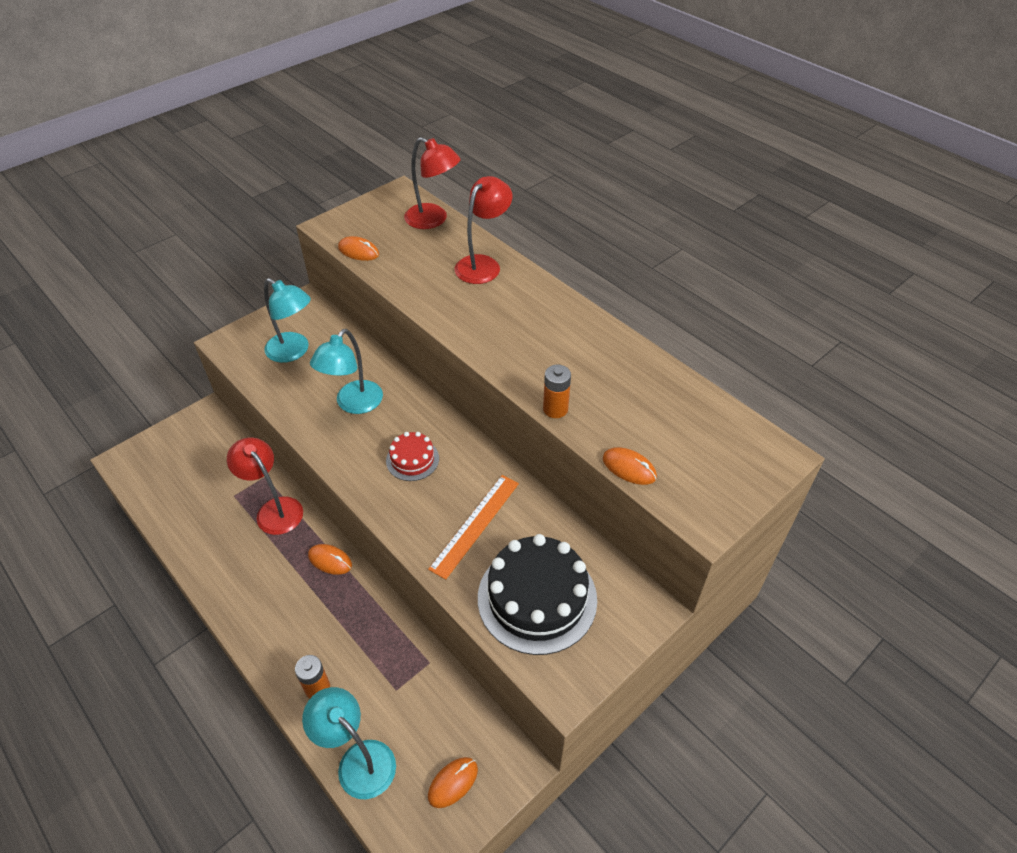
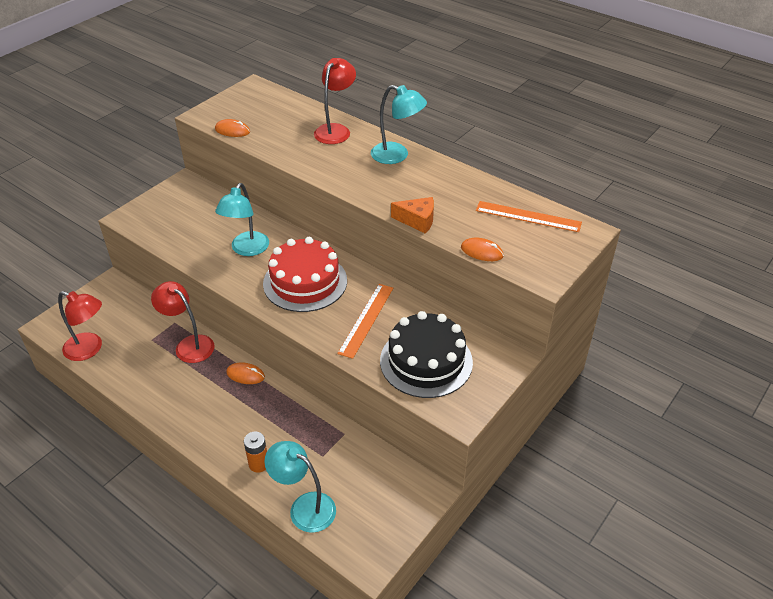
camera: 10 degrees left, 5 degrees down
(294, 351) = (186, 218): turquoise lamp -> turquoise lamp (397, 155)
(412, 459) = (305, 282): red cake -> red cake, size x1.97
(433, 220) = (287, 103): red lamp -> red lamp (89, 349)
(453, 783) = (382, 510): orange mouse -> none
(555, 409) = (417, 220): orange battery -> orange cheese
(702, 421) = (528, 216): none -> orange ruler

